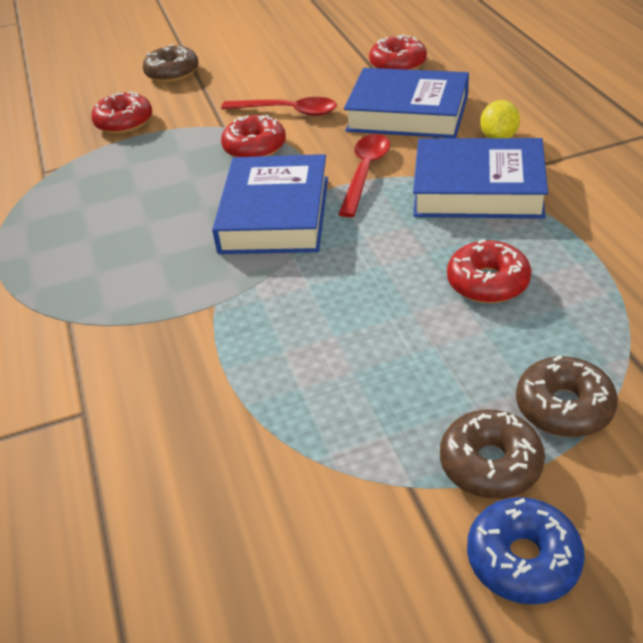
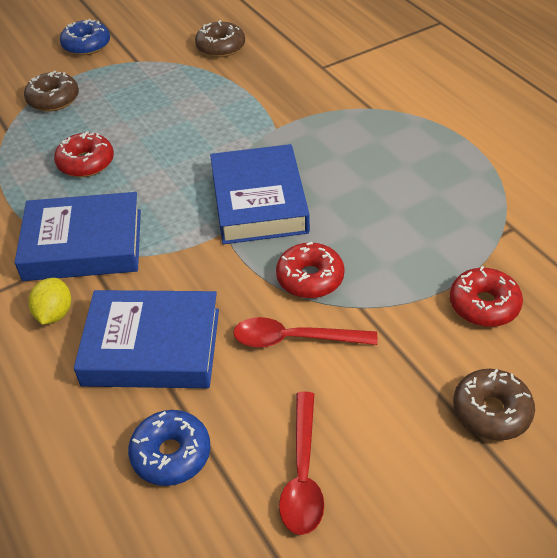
camera: 165 degrees right, 5 degrees up
(365, 173) = (188, 254): red spoon -> red spoon (303, 474)
(398, 64) = (171, 454): red donut -> blue donut
(490, 464) = (96, 73): brown donut -> brown donut (220, 47)

